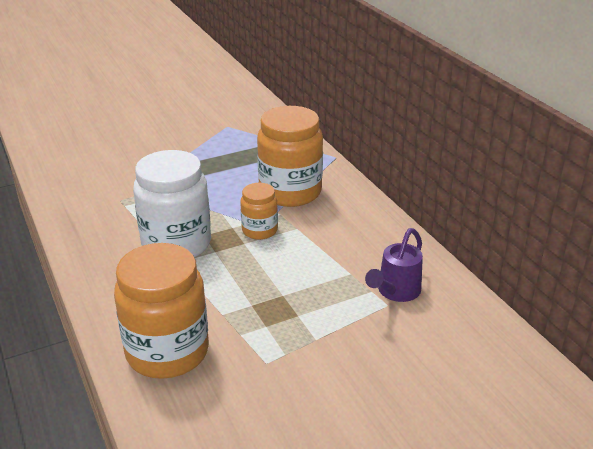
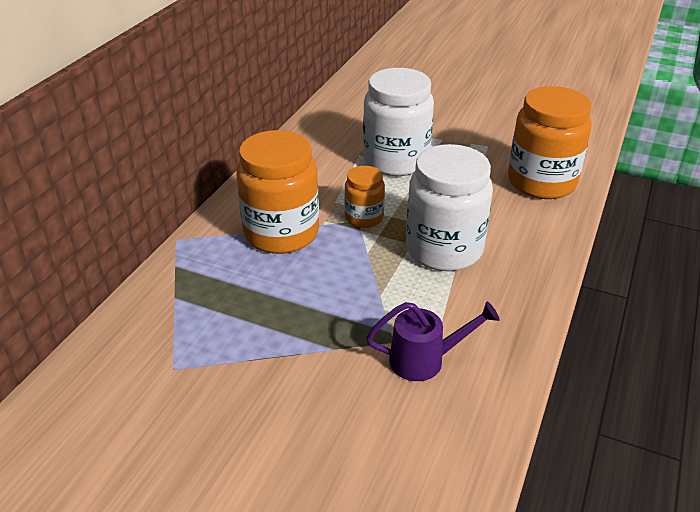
camera: 130 degrees left, 5 degrees up
(314, 287) = (396, 160): none -> white jar
(395, 291) = (354, 131): purple watering can -> purple watering can (424, 360)

